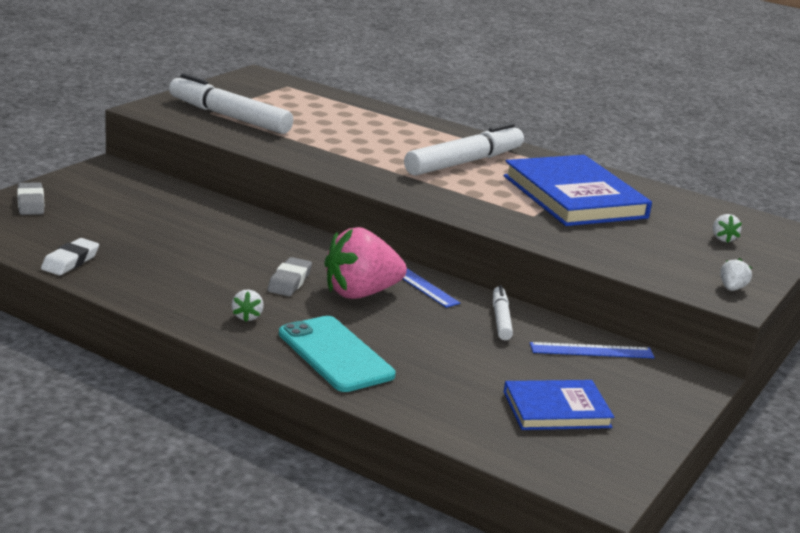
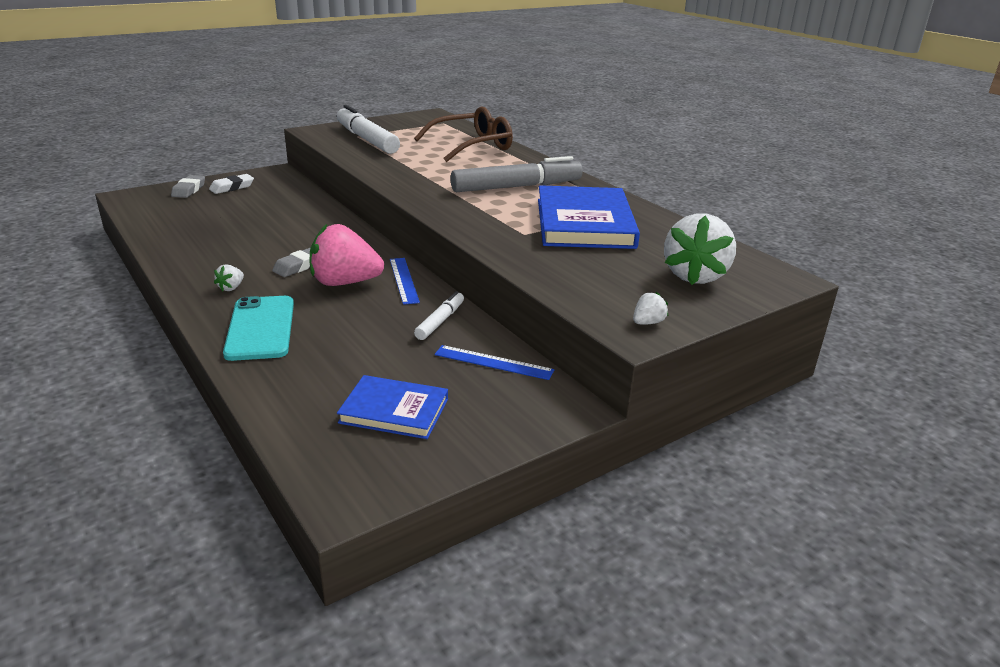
camera: 25 degrees right, 5 degrees up
(70, 262) = (160, 231): white eraser -> white eraser (232, 187)
(358, 115) = (472, 146): none -> brown glasses
(464, 162) = (516, 187): white marker -> grey marker
(723, 239) = (695, 276): white strawberry -> white strawberry, size x2.37

